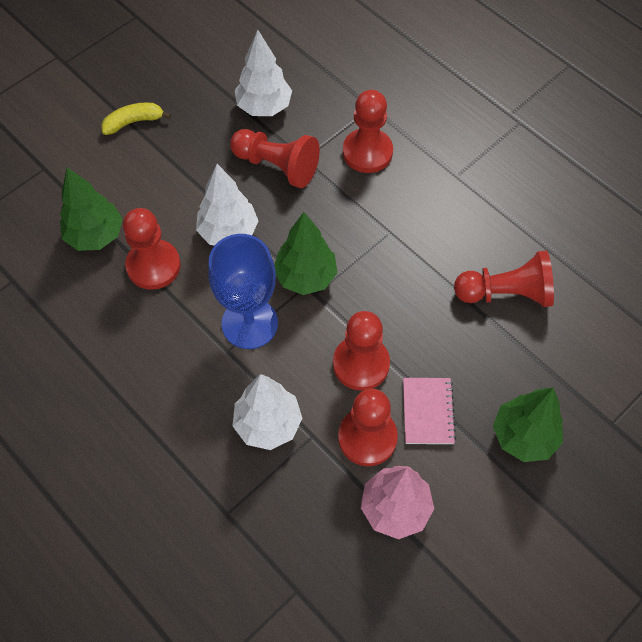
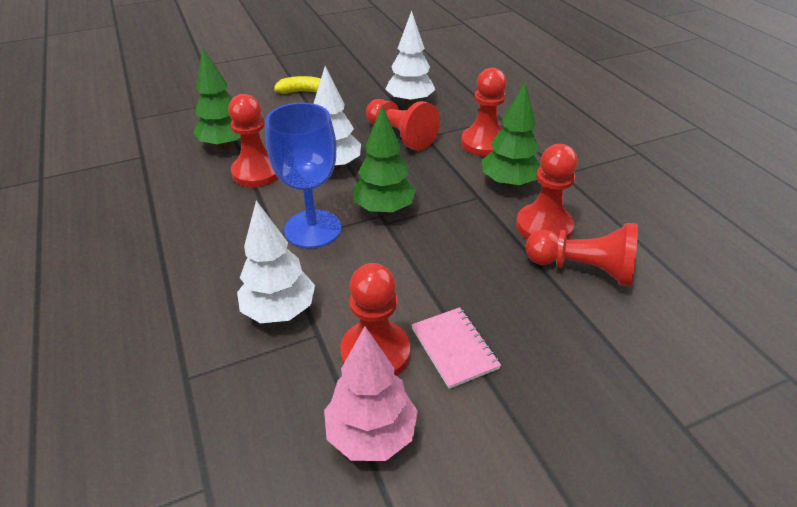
camera: 20 degrees right, 20 degrees down
(361, 364) = (402, 287): red pawn -> red pawn (544, 226)
(428, 411) = (454, 348): pink notebook -> pink notebook turned 45 degrees counterclockwise
(524, 436) = (561, 406): green tree -> green tree (508, 183)

